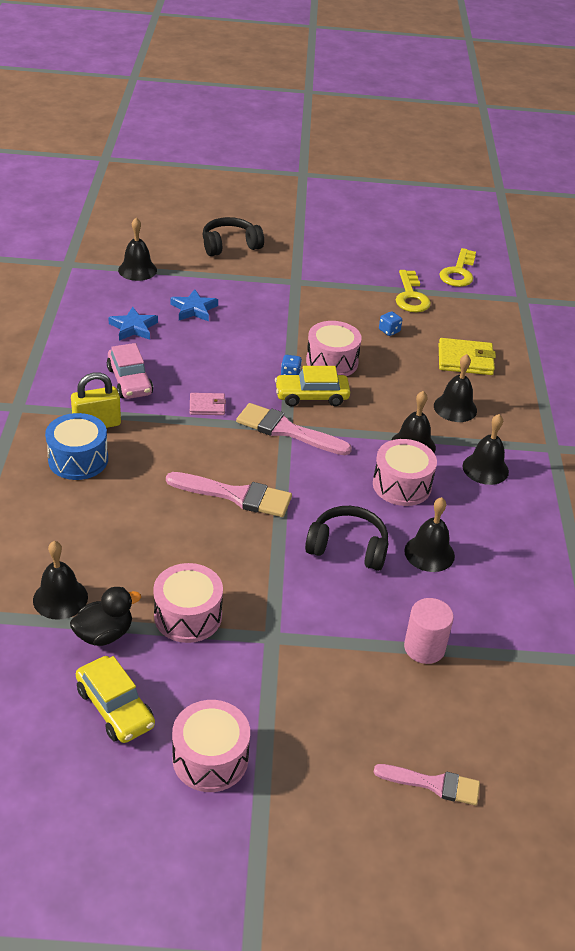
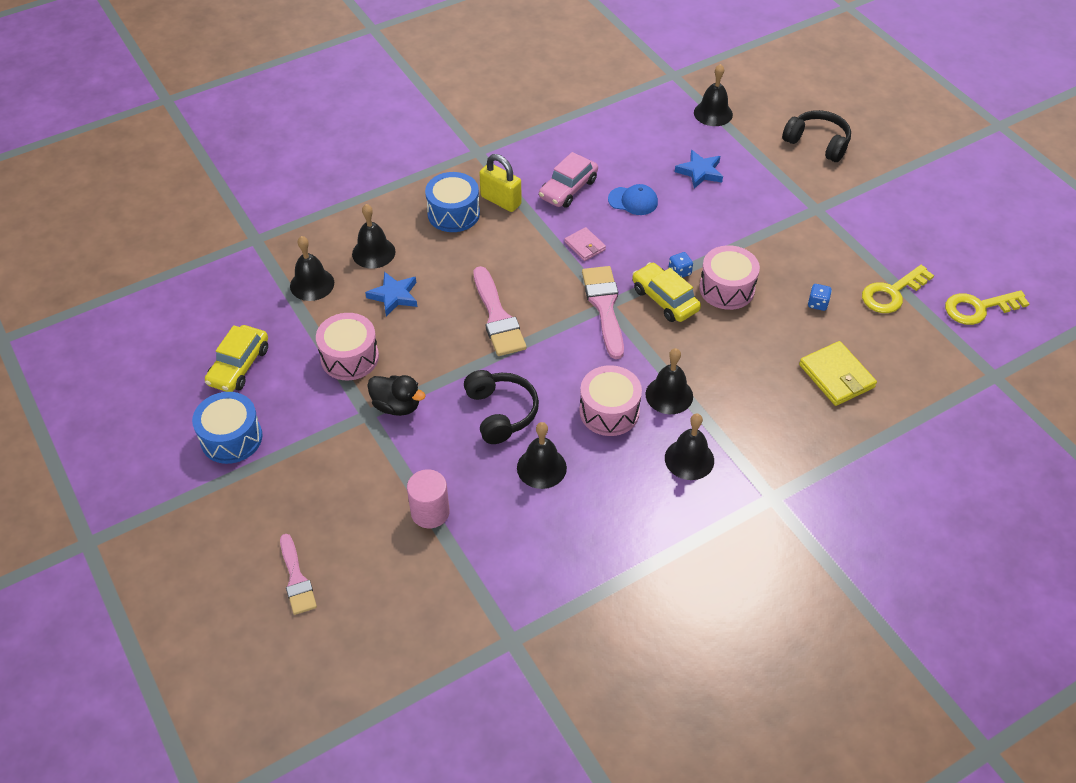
camera: 60 degrees right, 10 degrees up
(104, 634) = (298, 324): black duck -> black duck (397, 406)
(133, 327) = (635, 154): blue star -> blue star (394, 296)
(185, 356) = (633, 201): none -> blue cap
(210, 758) = (231, 438): pink drum -> blue drum
(455, 408) = (754, 400): black bell -> black bell (373, 252)

